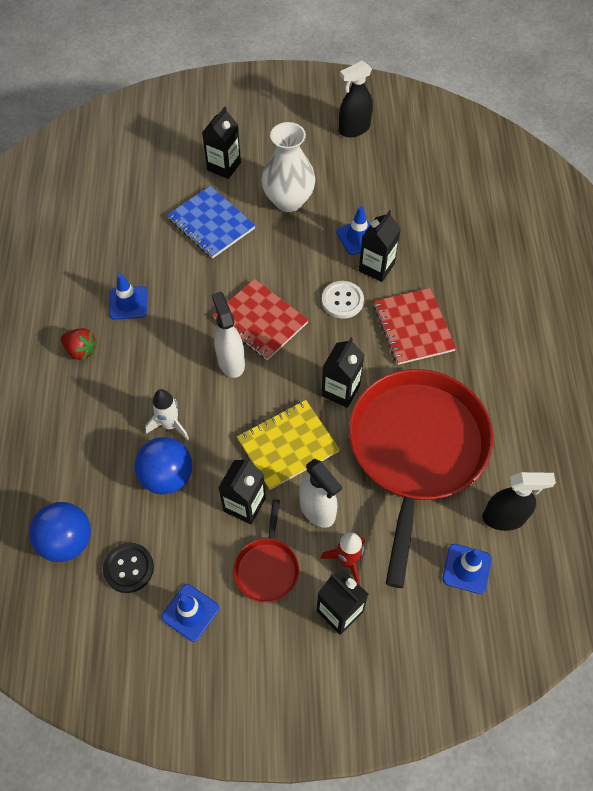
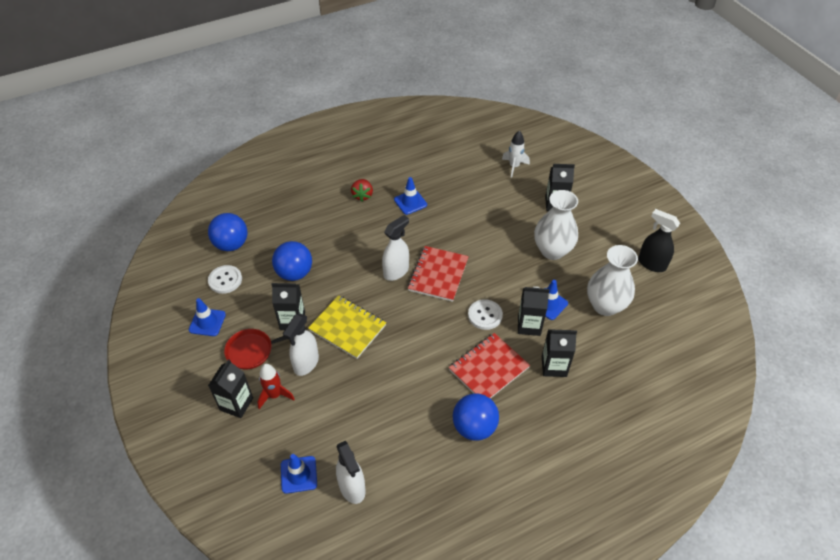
camera: 65 degrees right, 10 degrees down
(129, 568) = (225, 280): black button -> white button
(170, 425) = (332, 259): white rocket -> white rocket (514, 166)
(211, 224) = (501, 217): blue notebook -> none
(340, 390) = (407, 342): black carton -> black carton (554, 366)
(385, 192) = (605, 305): none -> white vase
(416, 450) = (382, 407): red pan -> none
(478, 371) = (474, 427): none -> blue ball
(504, 517) = (352, 488): black spray bottle -> white spray bottle

